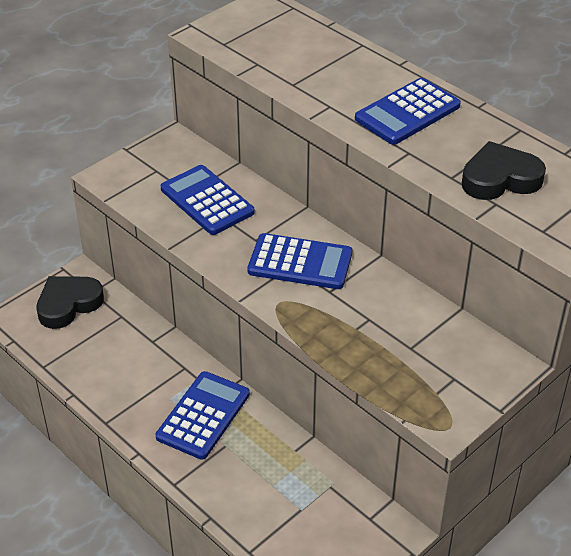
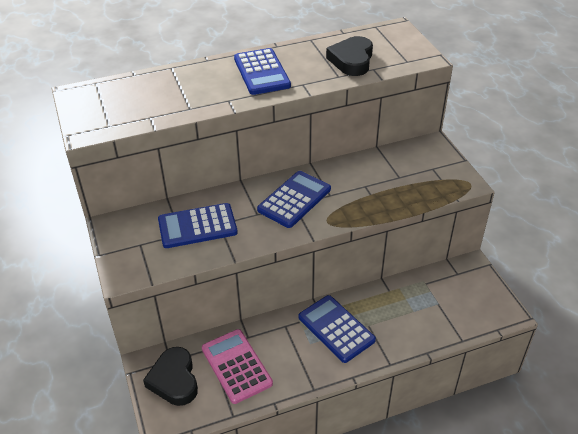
camera: 65 degrees left, 0 degrees up
(108, 346) = (236, 366): none -> pink calculator

